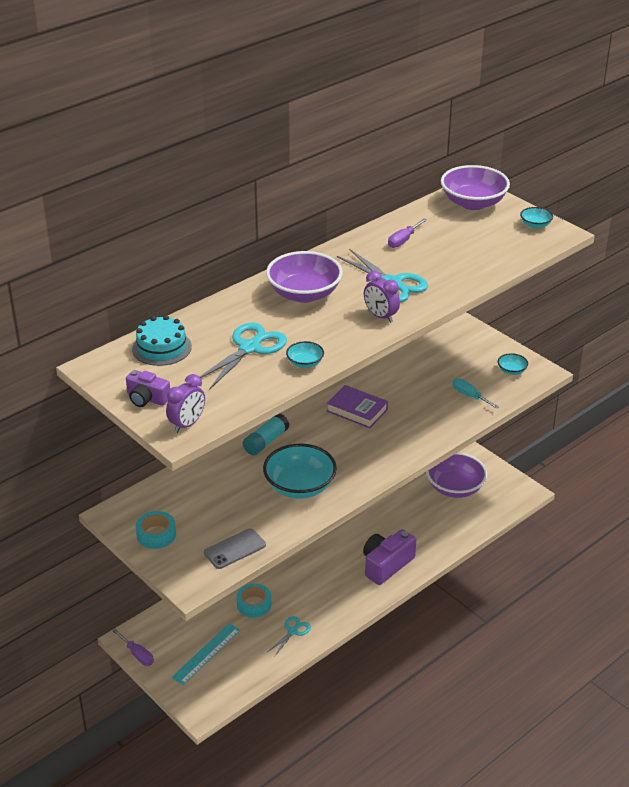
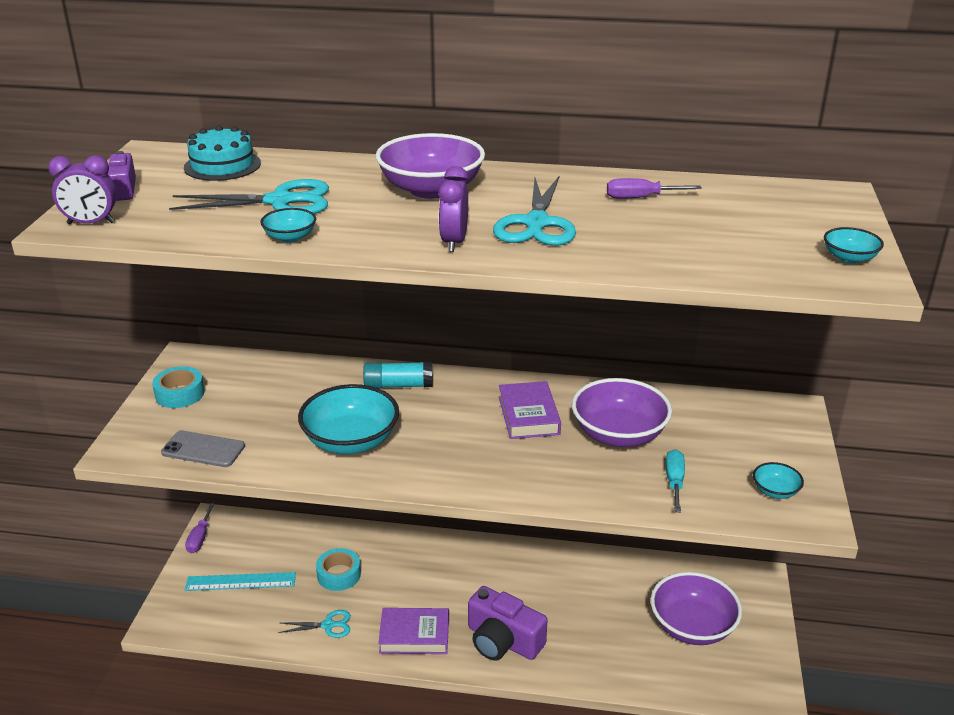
camera: 50 degrees right, 5 degrees down
(342, 598) = (414, 635): none -> purple book
(386, 564) = (503, 641): purple camera -> purple camera turned 150 degrees counterclockwise
(473, 203) = (809, 205): purple bowl -> purple bowl (619, 434)

